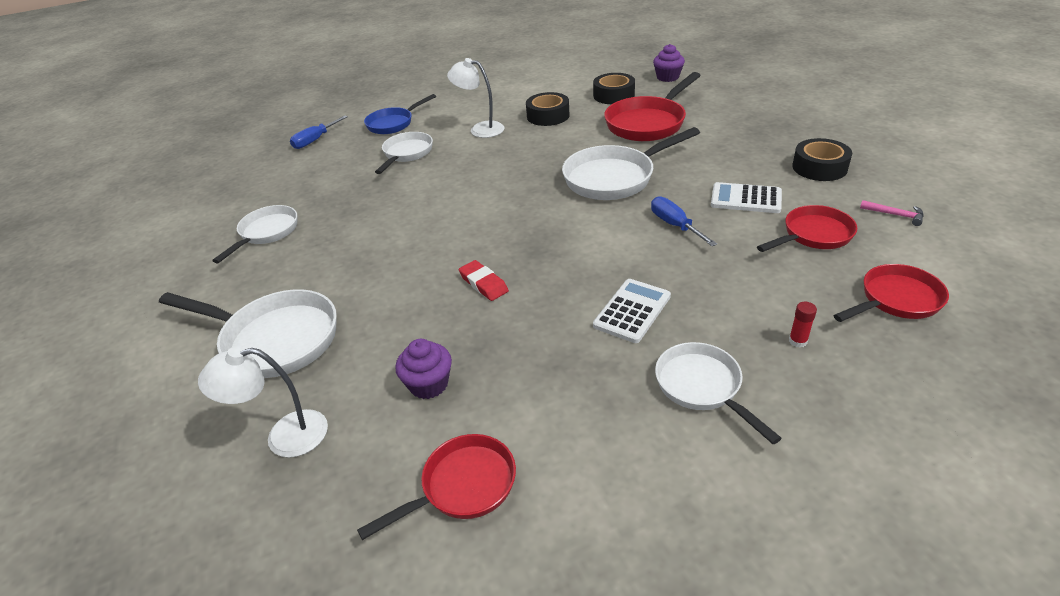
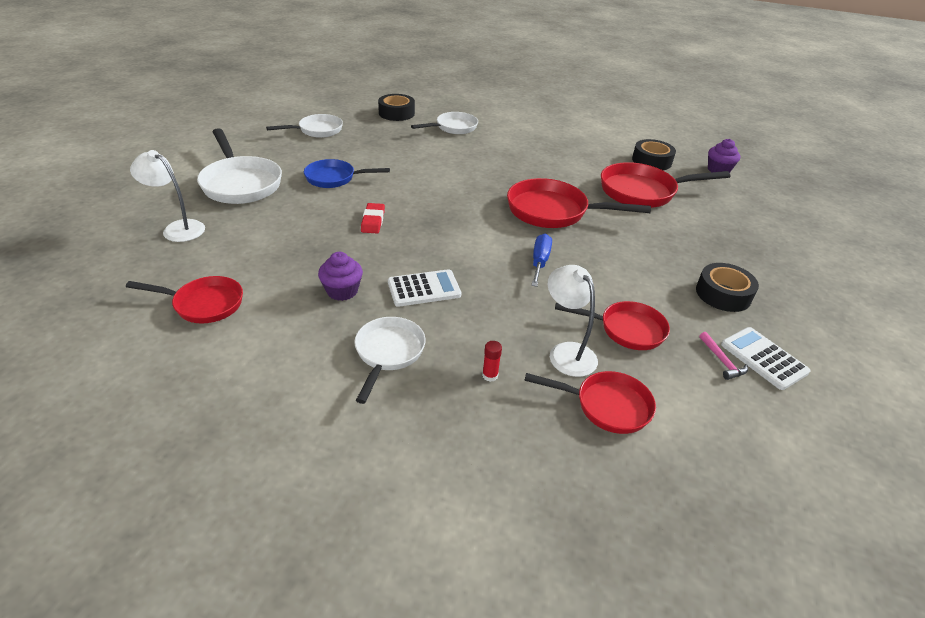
camera: 35 degrees right, 0 degrees up
(315, 140) = (418, 94): blue screwdriver -> none
(393, 124) = (475, 106): blue pan -> blue pan (334, 178)
(429, 384) = (266, 250): purple cupcake -> purple cupcake (342, 291)
(480, 129) = (521, 136): white lamp -> white lamp (566, 352)
(548, 116) = (579, 150): black tape -> black tape (396, 113)
(614, 178) = (553, 211): white pan -> red pan
(746, 199) = (621, 278): white calculator -> white calculator (763, 358)

